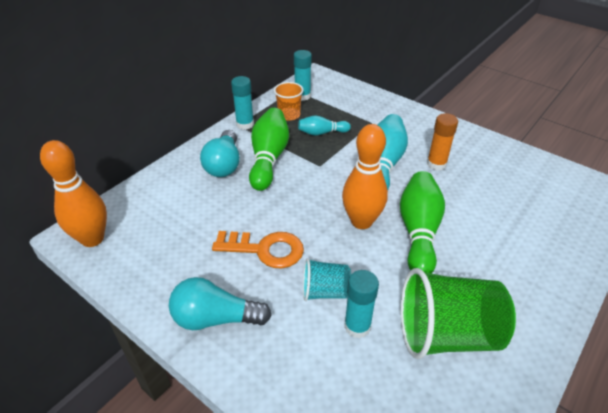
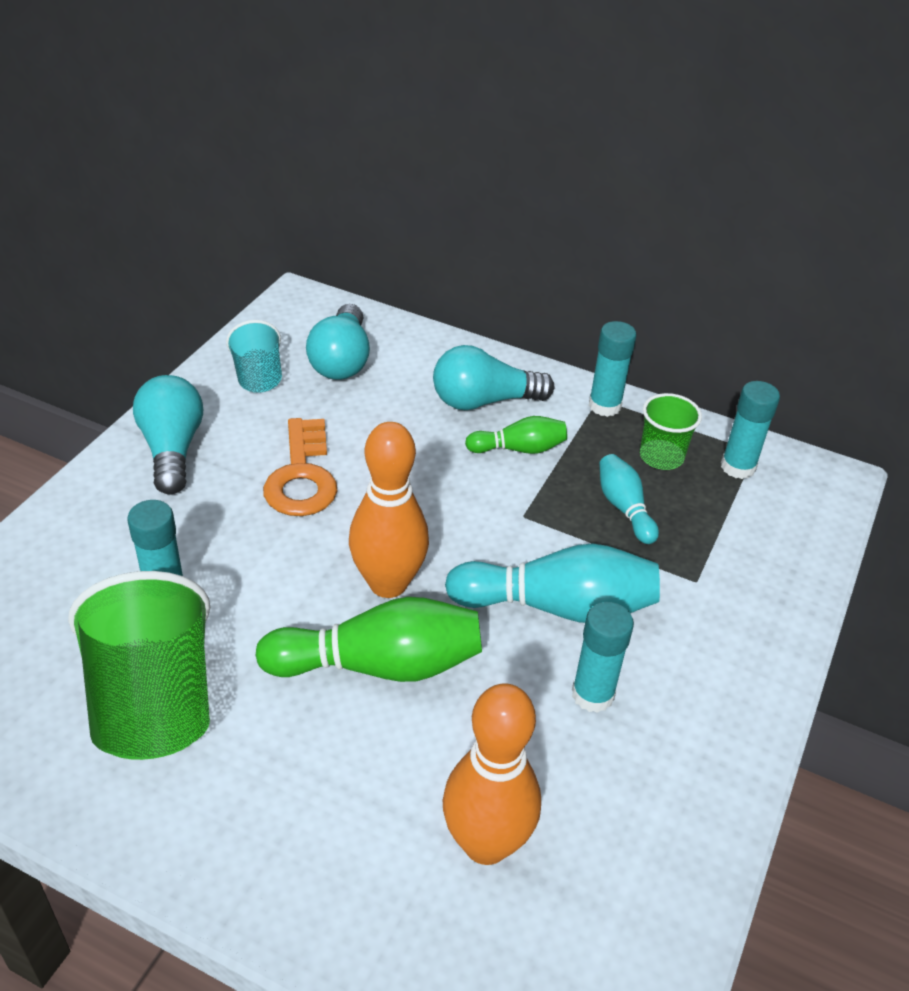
camera: 75 degrees right, 0 degrees up
(92, 239) = (294, 316): orange bowling pin -> orange bowling pin (486, 843)
(156, 219) = (341, 360): none -> turquoise light bulb
(269, 158) = (519, 449): green bowling pin -> green bowling pin, size x0.56
(289, 115) = (661, 456): orange cup -> green cup
(325, 291) = (227, 551): turquoise cup -> turquoise cup (258, 377)
(436, 164) = (592, 694): orange glue stick -> turquoise glue stick

